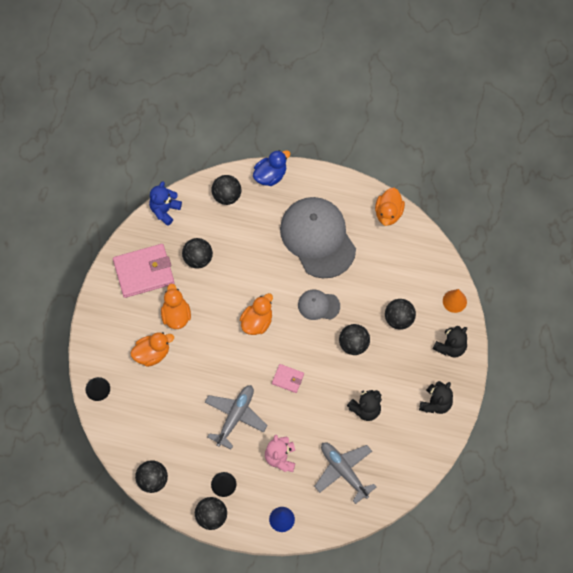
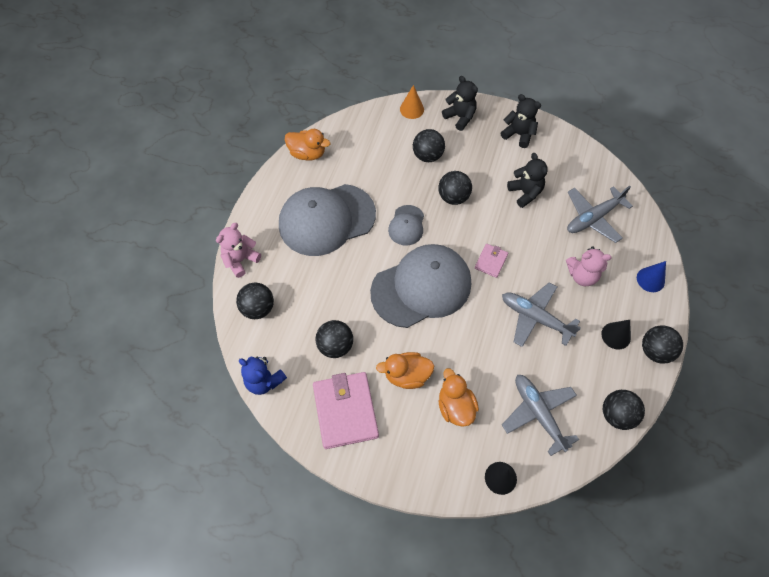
camera: 85 degrees left, 5 degrees down
(150, 417) = (538, 413): none -> grey plane
(257, 322) = (421, 287): orange duck -> grey cap
(270, 175) = (240, 260): blue duck -> pink teddy bear

